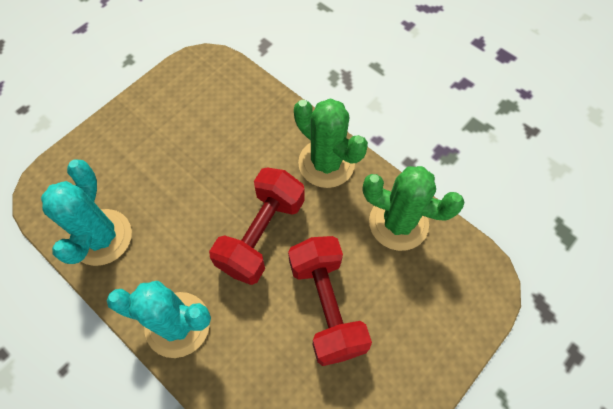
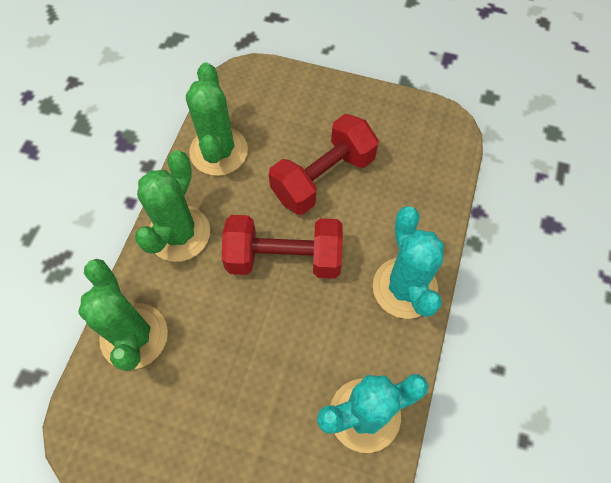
camera: 115 degrees left, 0 degrees up
(255, 108) = (134, 336): none -> green cactus

